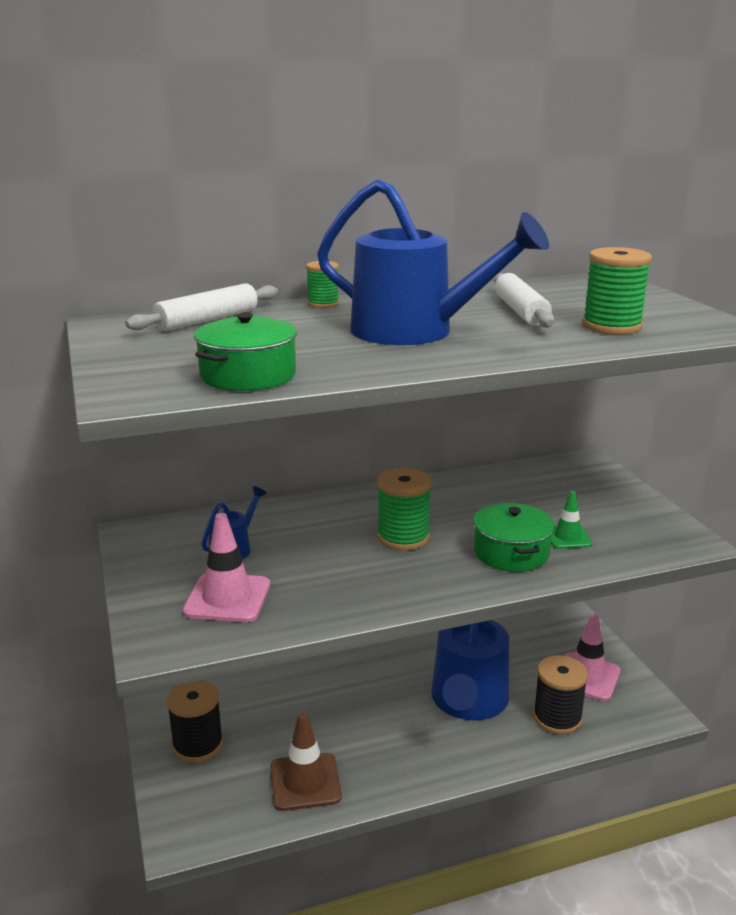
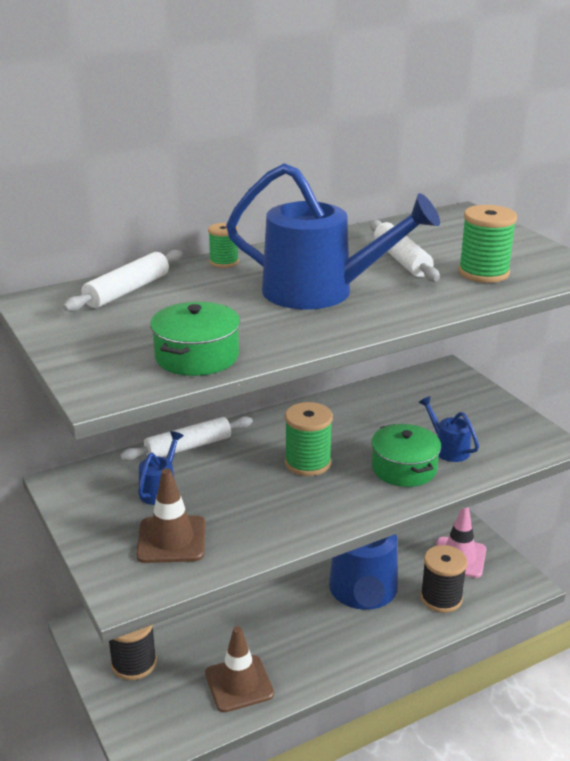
camera: 10 degrees left, 5 degrees up
(227, 598) = (171, 540): pink traffic cone -> brown traffic cone
(278, 511) = (188, 447): none -> white rolling pin
(567, 537) = (447, 448): green traffic cone -> blue watering can

